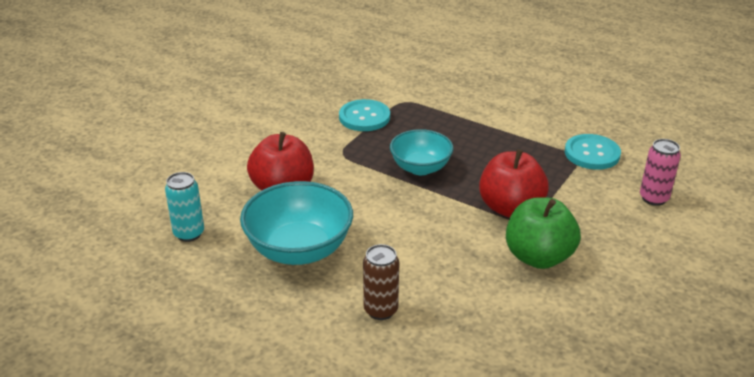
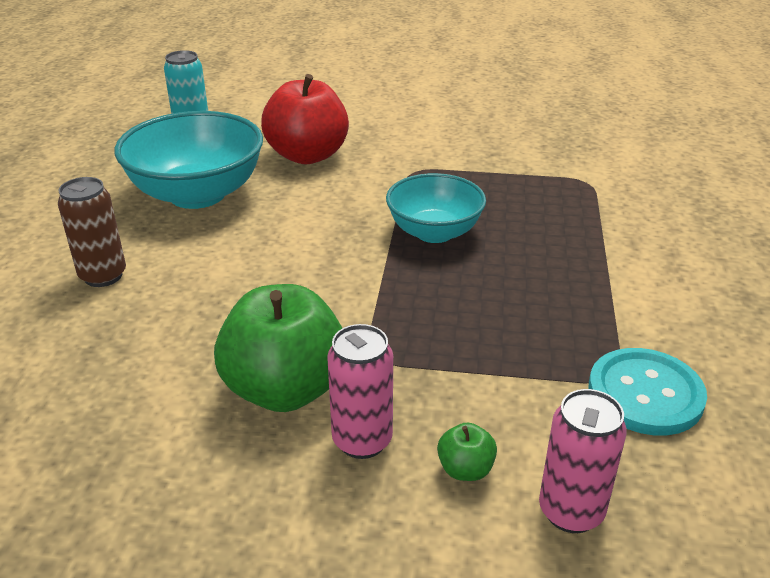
camera: 65 degrees right, 0 degrees up
(364, 117) = (513, 164): turquoise button -> none
(510, 208) = (398, 333): red apple -> none
(588, 241) = (362, 440): none -> pink can
(619, 217) = (465, 469): none -> green apple

